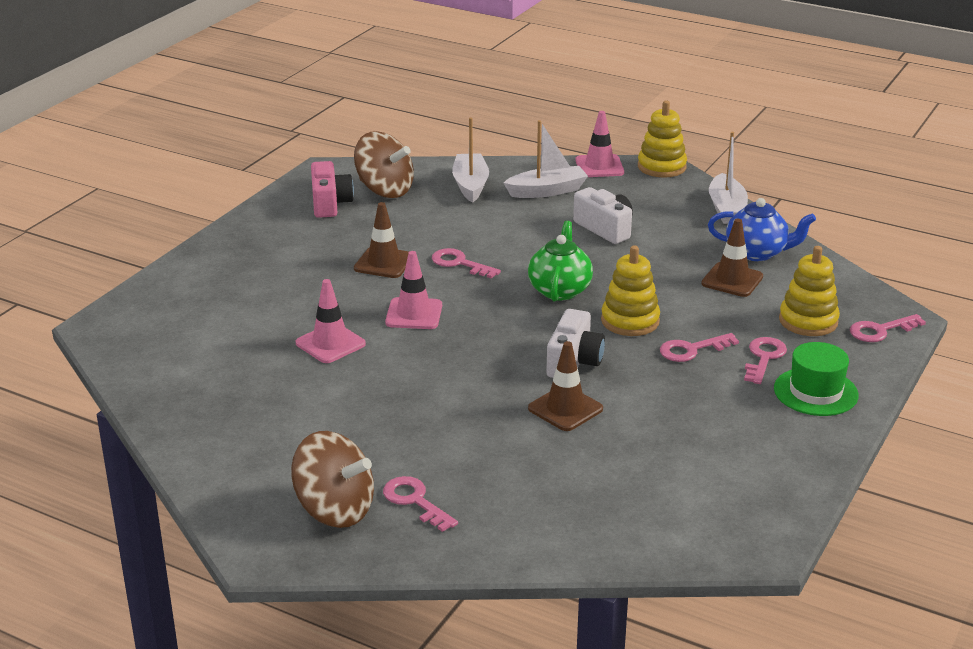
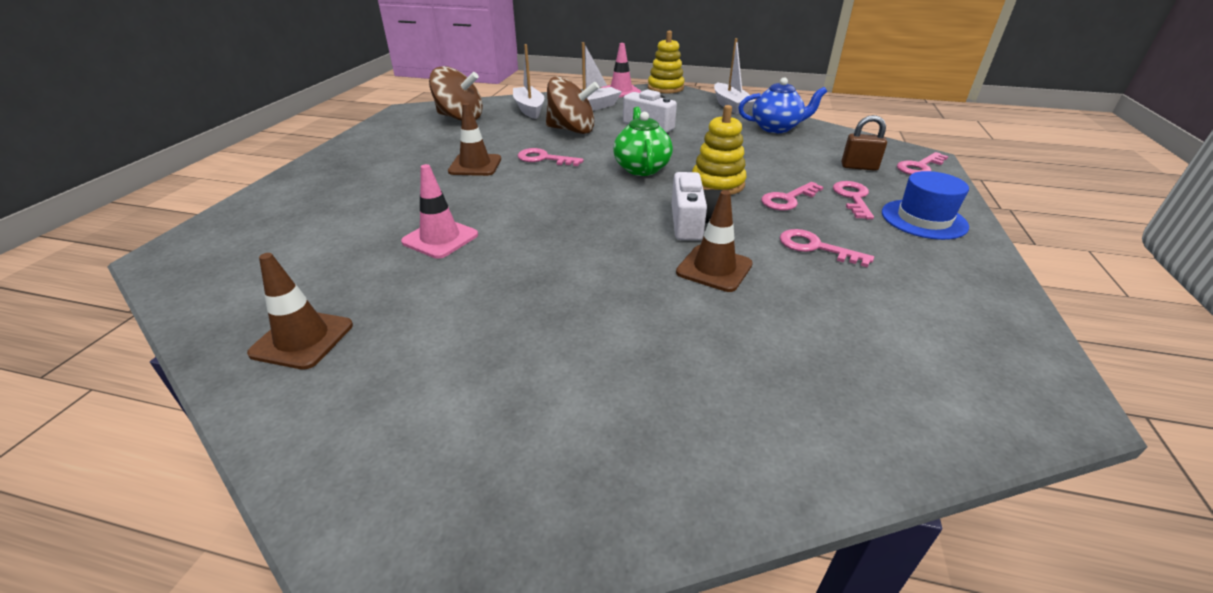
camera: 15 degrees left, 5 degrees up
(330, 203) = (414, 130): pink camera -> none
(334, 510) = (497, 457): brown spinning top -> brown spinning top (572, 130)
(414, 314) = (518, 202): pink traffic cone -> none
(415, 501) = (604, 418): pink key -> pink key (815, 247)
(732, 280) = (774, 146): brown traffic cone -> brown traffic cone (302, 339)
(808, 321) = (859, 167): yellow stacking toy -> brown padlock
(815, 392) = (923, 219): green hat -> blue hat

